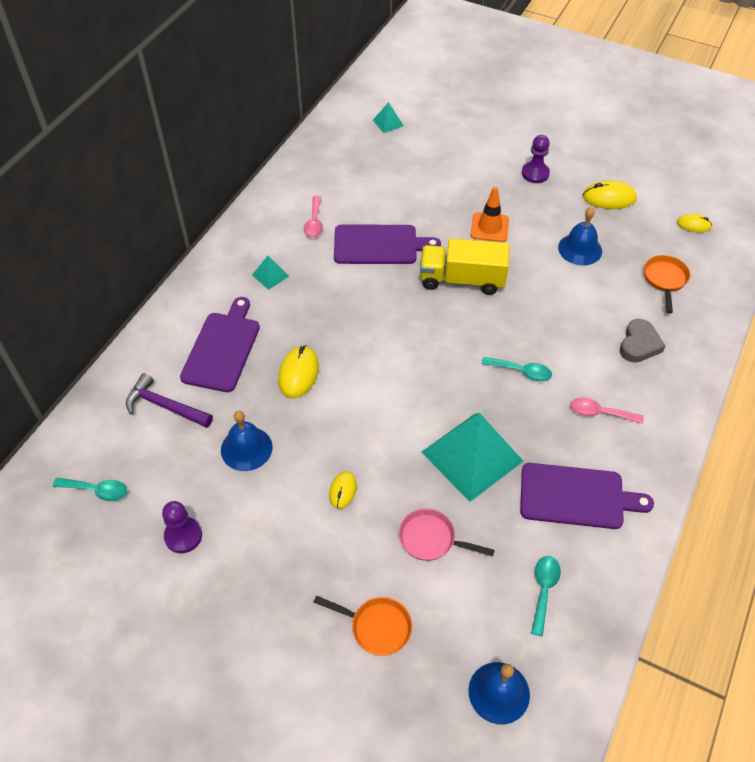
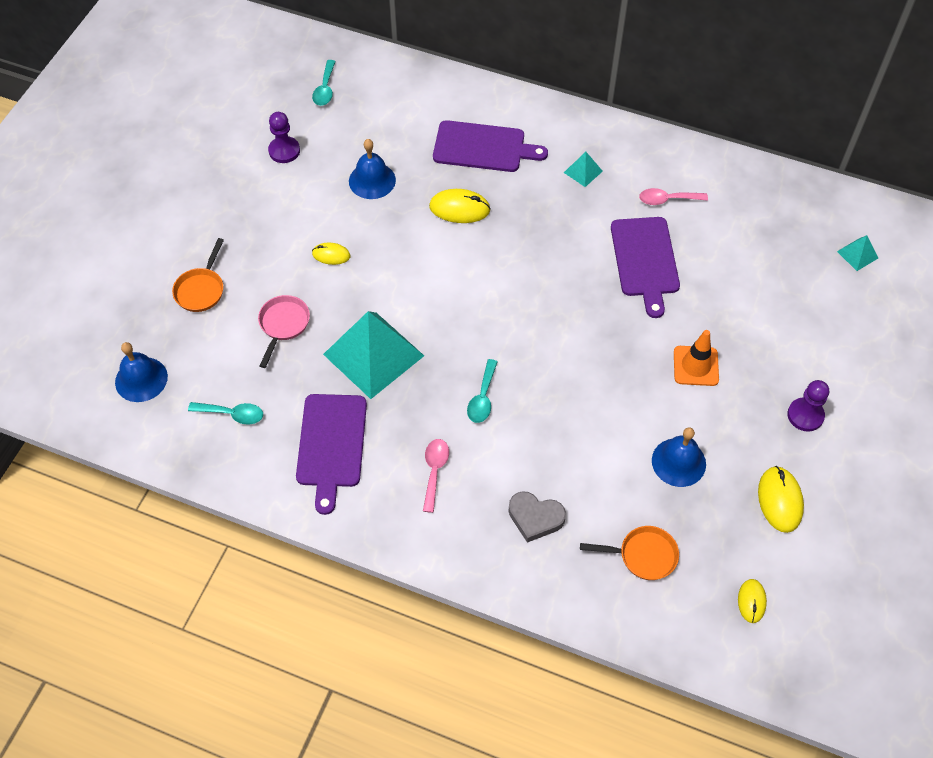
camera: 85 degrees right, 5 degrees up
(165, 406) = (413, 117): purple hammer -> none
(462, 280) = (606, 340): yellow truck -> none

